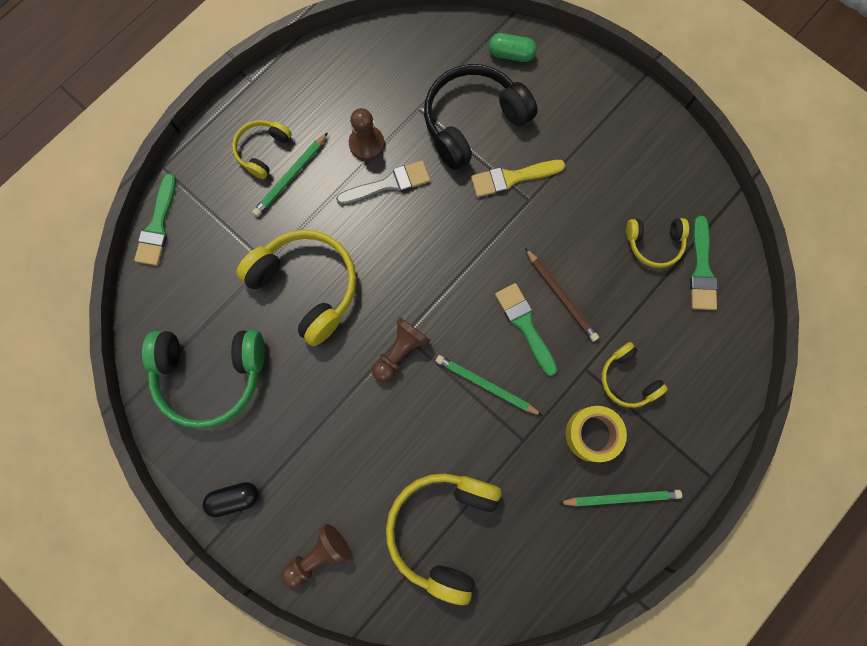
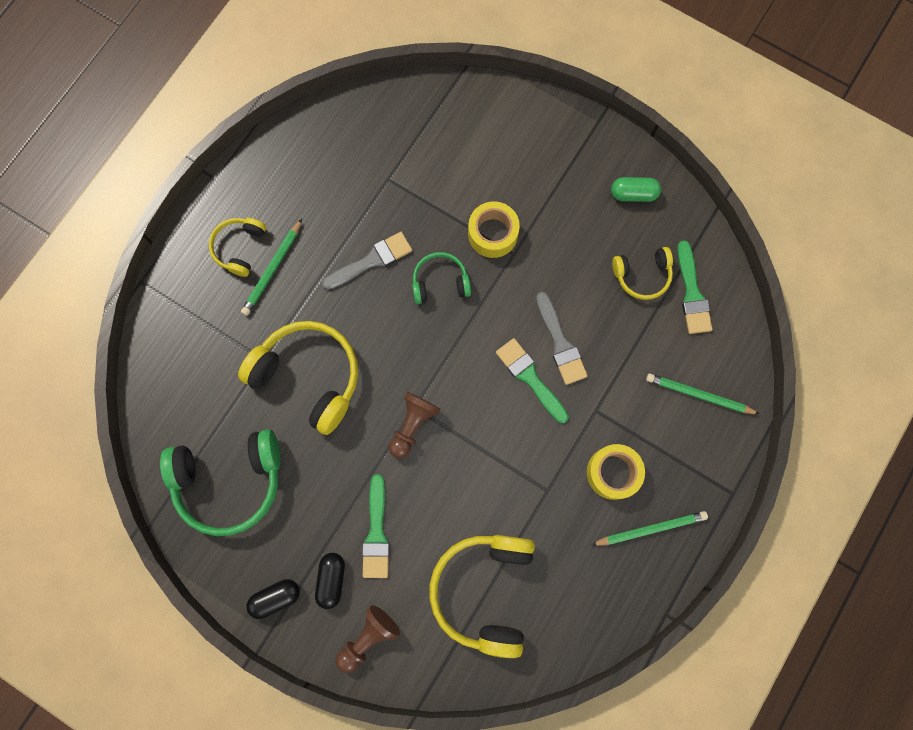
camera: 10 degrees left, 0 degrees up
(158, 225) = (148, 341): green brush -> green brush (376, 533)
(292, 490) = (331, 579): none -> black capsule
(366, 144) = (342, 224): brown pawn -> none
(452, 216) = (440, 282): none -> green headphones
(472, 121) = (444, 183): black headphones -> none
(486, 385) = (502, 443): green pencil -> green pencil (699, 395)
(511, 54) = (470, 109): green capsule -> green capsule (633, 194)
(512, 178) = (492, 234): yellow brush -> yellow tape
(561, 296) = (560, 343): brown pencil -> grey brush
(627, 379) = (638, 413): yellow headphones -> none

